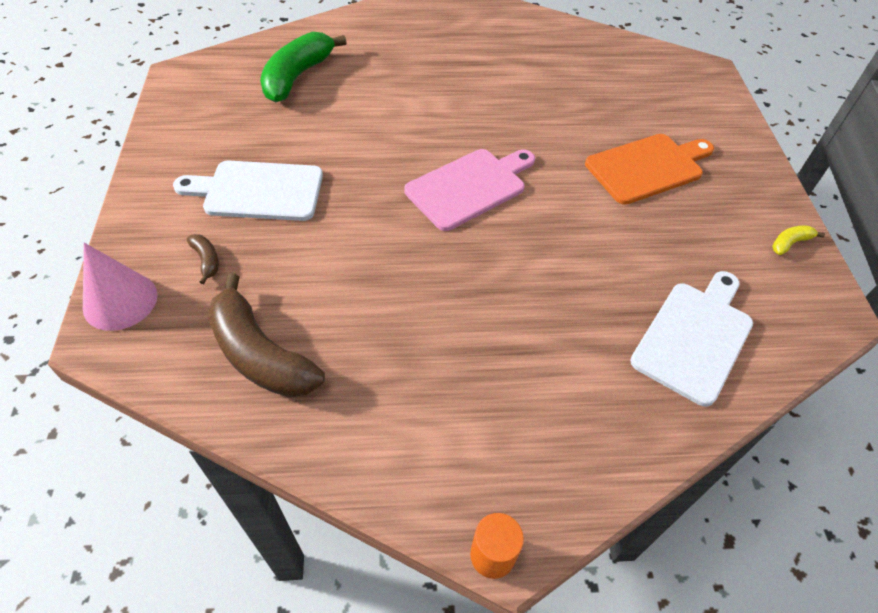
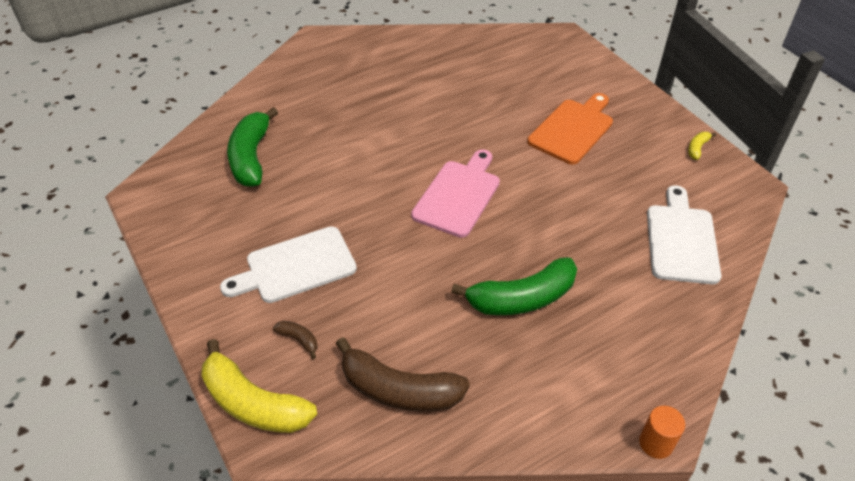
camera: 25 degrees left, 5 degrees down
(120, 301) = (254, 403): pink cone -> yellow banana
(458, 320) = (522, 298): none -> green banana

